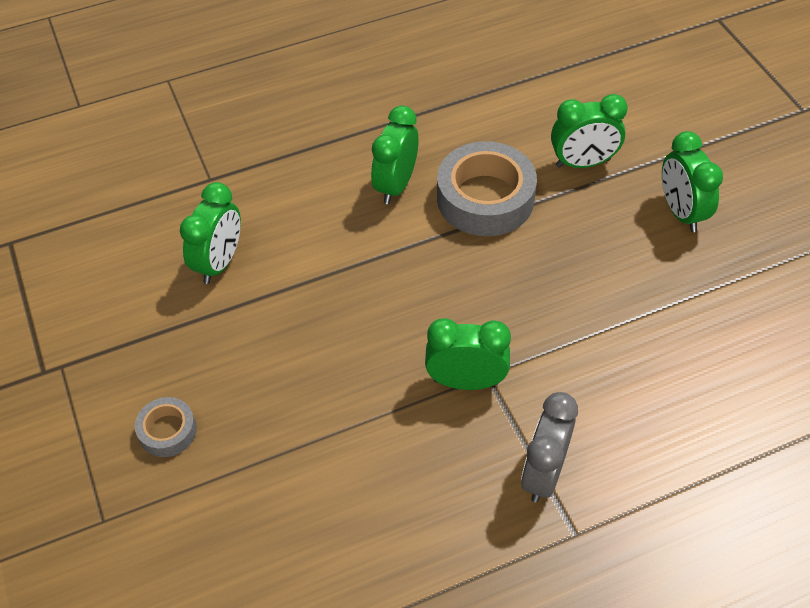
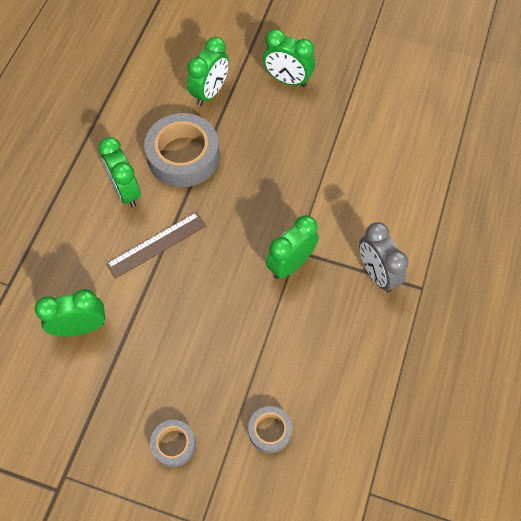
camera: 50 degrees left, 10 degrees up
(219, 263) = (80, 327): green clock -> green clock turned 75 degrees counterclockwise
(257, 507) = (270, 431): none -> grey tape
(365, 253) = (157, 245): none -> brown ruler

